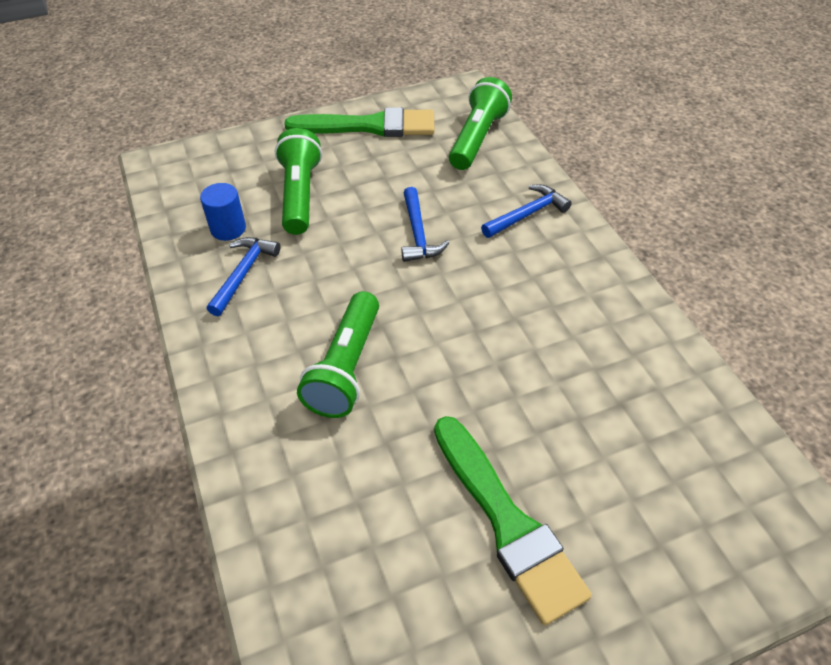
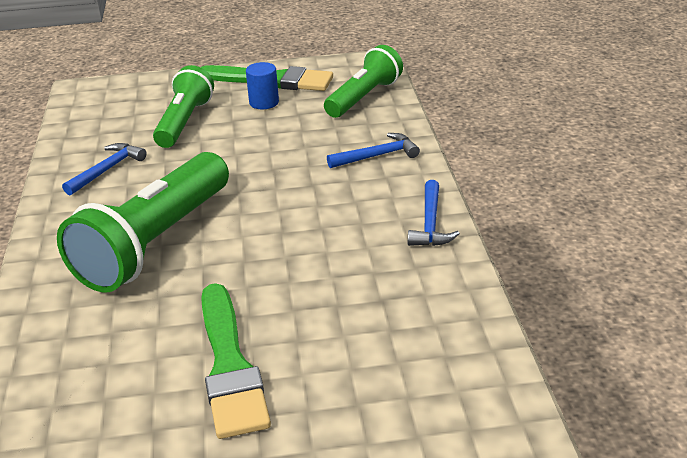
camera: 15 degrees right, 15 degrees down
(228, 229) = (112, 138): blue cylinder -> blue cylinder (264, 102)
(345, 367) = (154, 242): green flashlight -> green flashlight, size x1.59
(418, 233) = (270, 159): blue hammer -> blue hammer (430, 223)

